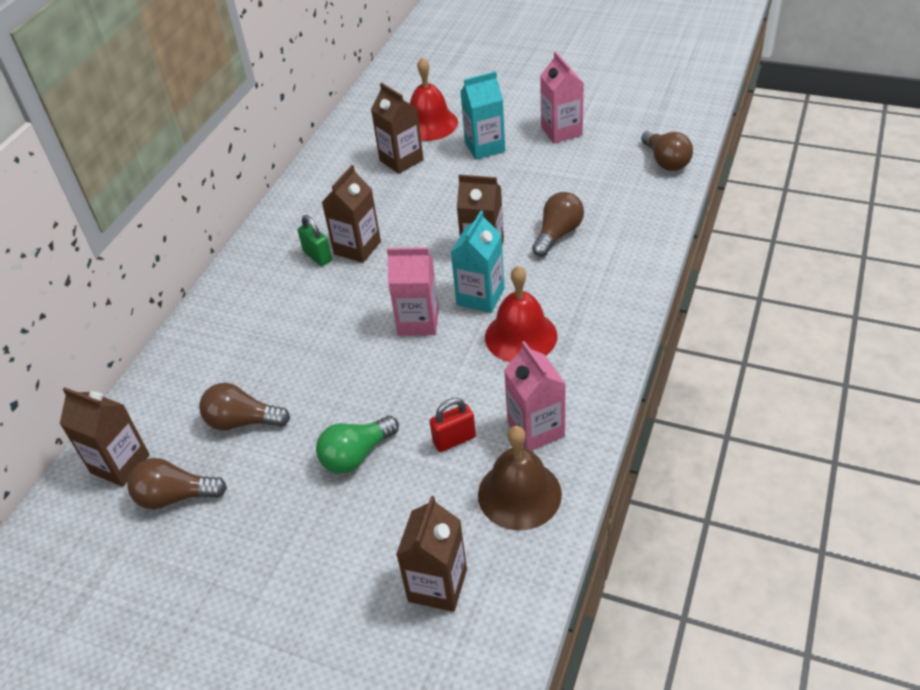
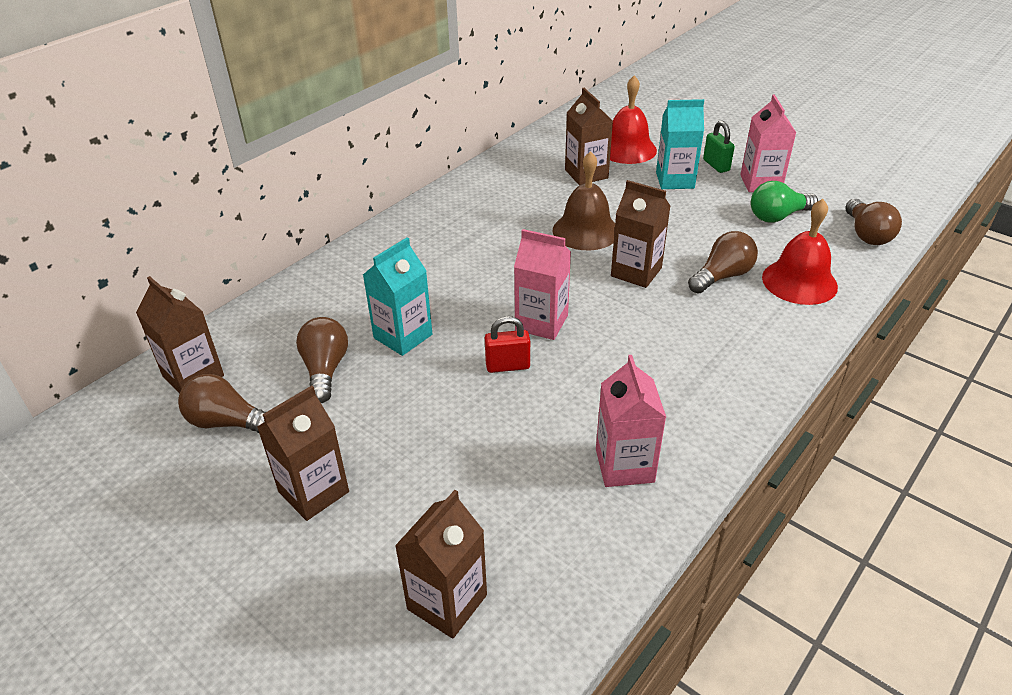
camera: 15 degrees right, 5 degrees down
(242, 421) = (325, 369): brown light bulb -> brown light bulb turned 60 degrees clockwise
(317, 256) = (468, 238): green padlock -> green padlock (716, 165)
(356, 455) = (421, 435): green light bulb -> green light bulb (777, 216)
(357, 248) = (510, 240): brown carton -> brown carton (313, 492)
(454, 440) = (530, 450): red padlock -> red padlock (507, 366)
(480, 296) = (616, 315): turquoise carton -> turquoise carton (403, 336)
(519, 494) = (579, 530): brown bell -> brown bell (585, 231)
(521, 336) = (644, 365): red bell -> red bell (799, 281)

